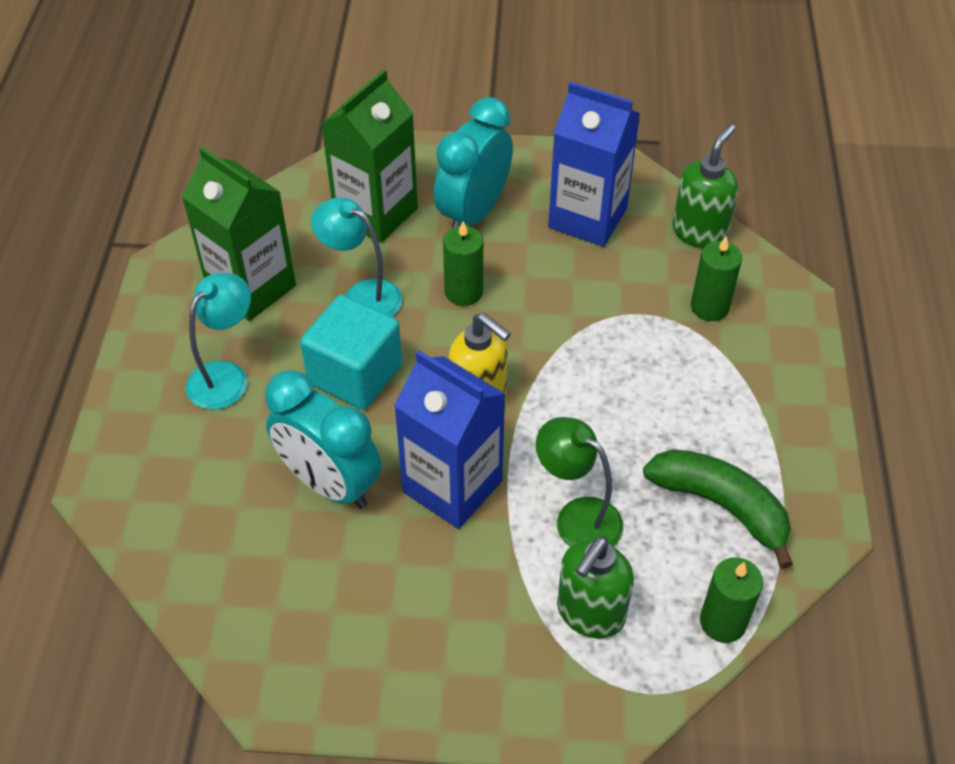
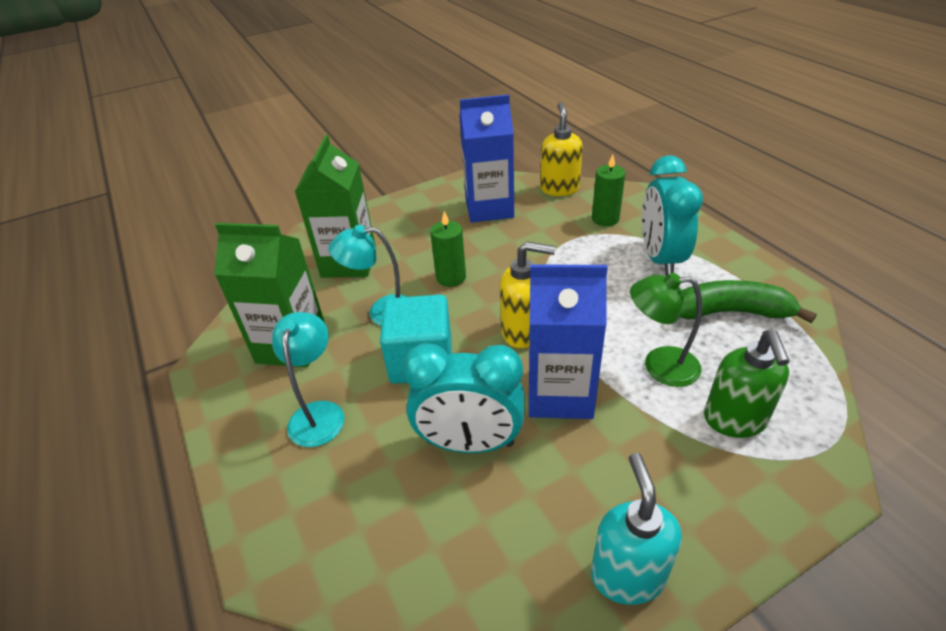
camera: 30 degrees left, 10 degrees down
(356, 672) = (627, 575): none -> turquoise soap dispenser
(473, 213) = (416, 235): turquoise clock -> turquoise clock (660, 259)
(699, 232) = (559, 189): green soap dispenser -> yellow soap dispenser
(723, 622) = (812, 376): green candle -> none

